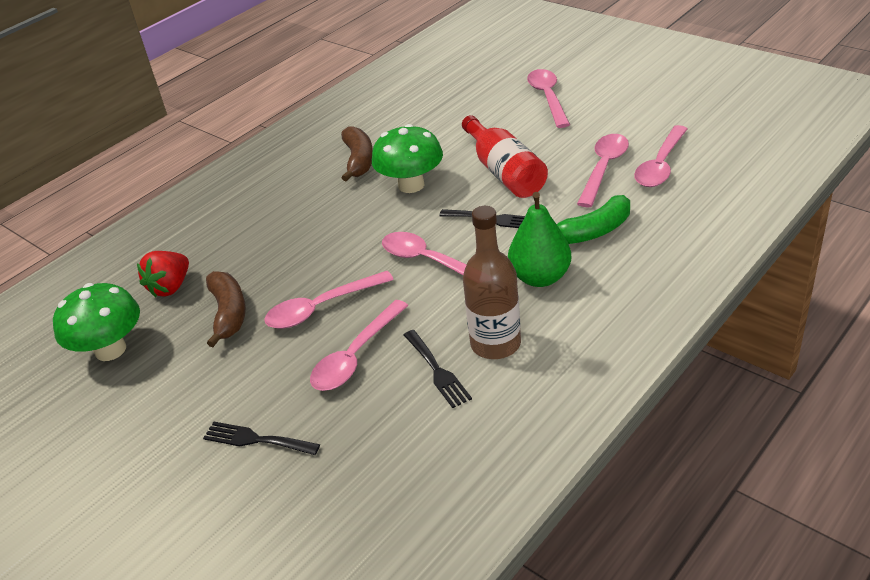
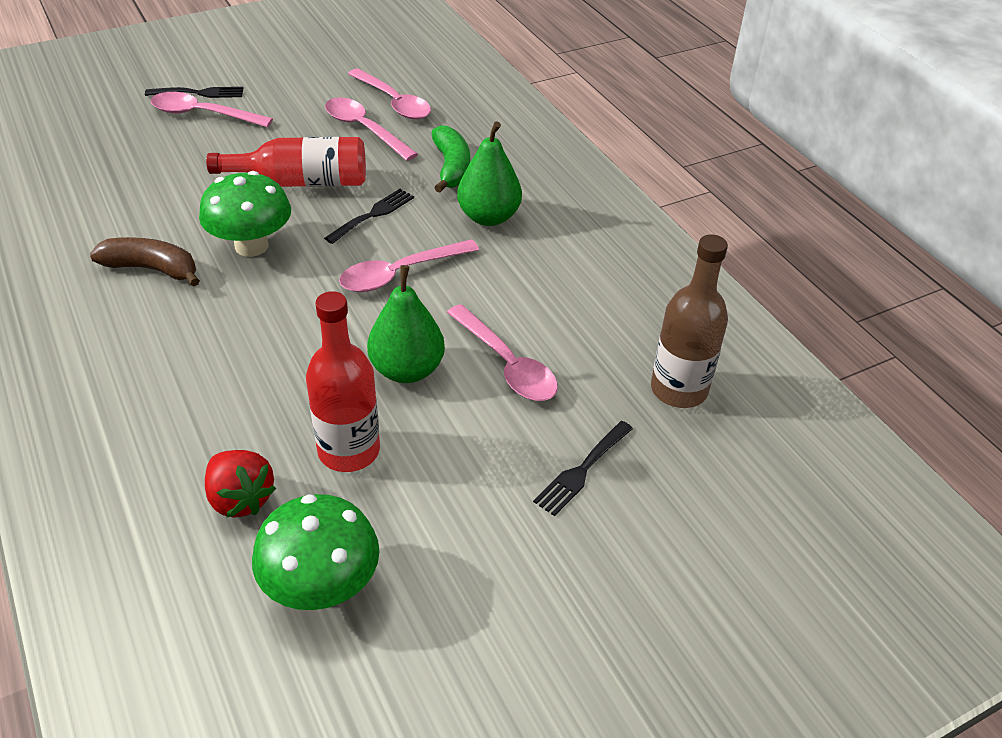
camera: 75 degrees left, 5 degrees up
(229, 313) = (349, 450): brown banana -> red bottle
(321, 308) = (407, 370): pink spoon -> green pear
(437, 371) = (569, 316): black fork -> black fork (200, 93)
(495, 344) = (558, 271): brown bottle -> brown bottle (679, 389)

